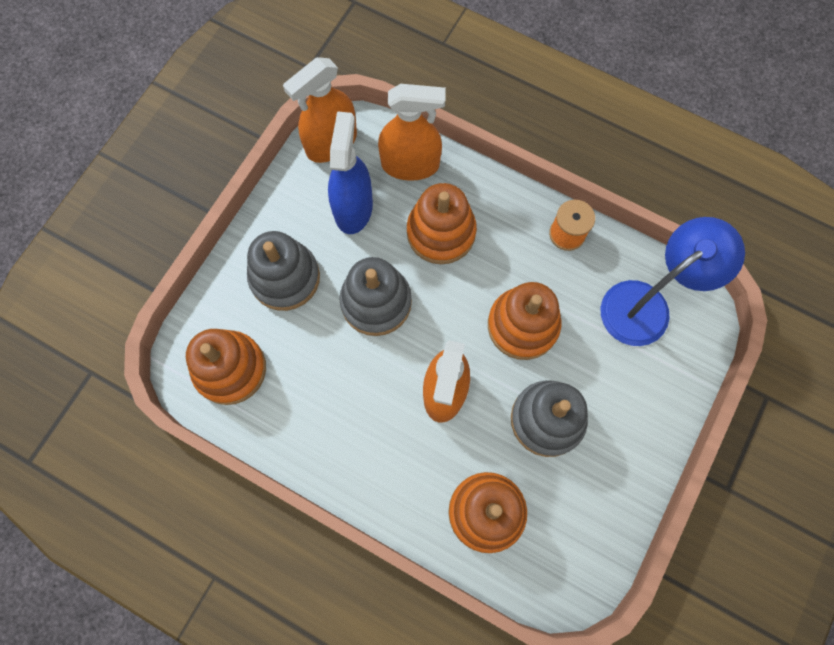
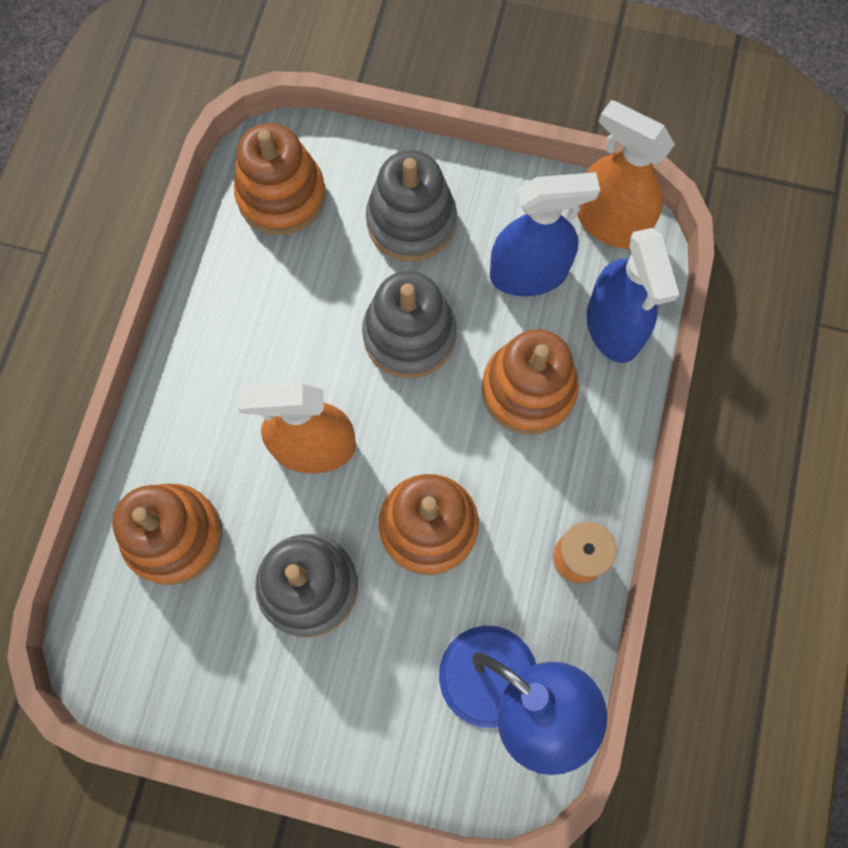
camera: 75 degrees right, 0 degrees up
(410, 164) = (613, 327): orange spray bottle -> blue spray bottle

